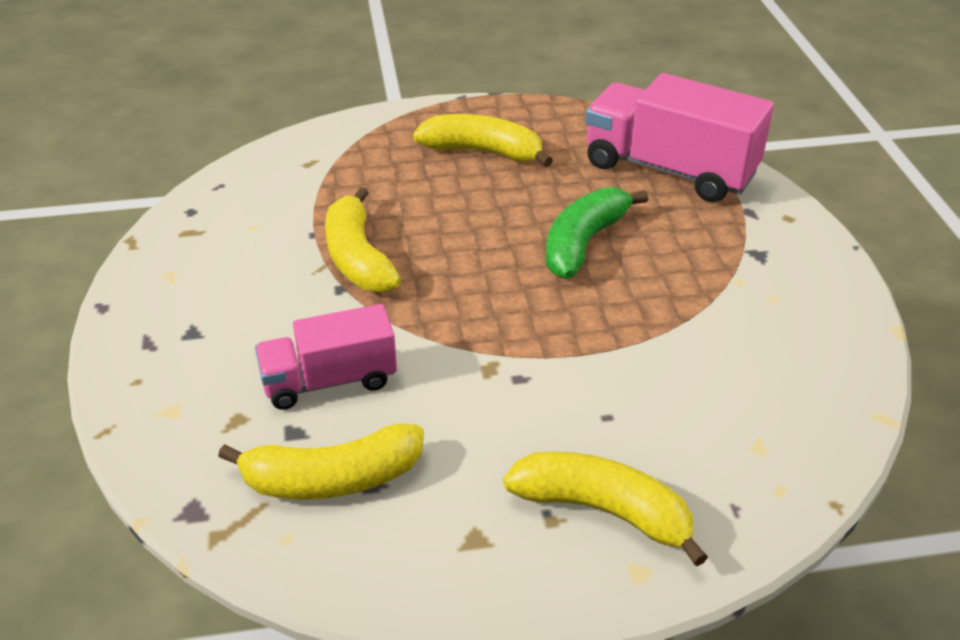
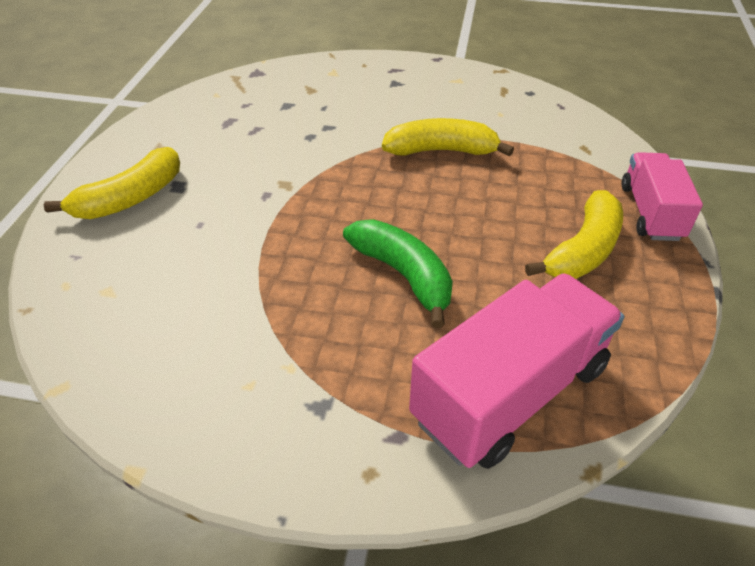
camera: 110 degrees right, 5 degrees up
(329, 381) = (319, 121): pink truck -> pink truck (650, 212)
(332, 479) = (242, 111): yellow banana -> none

